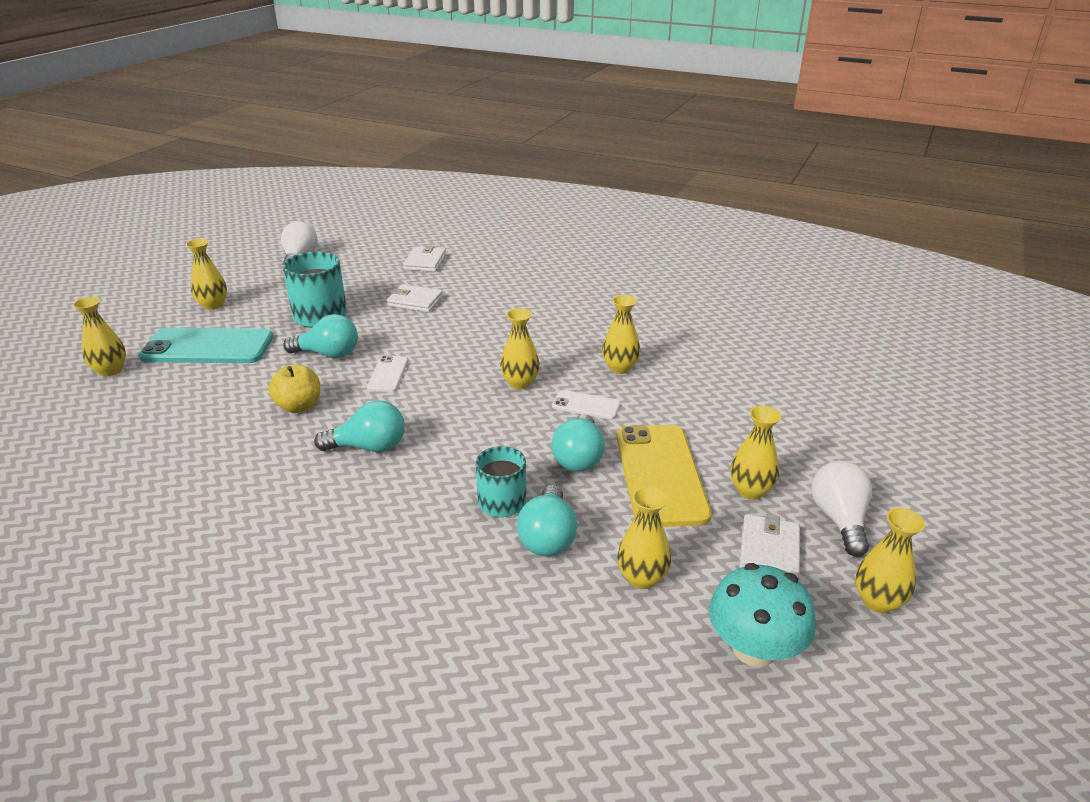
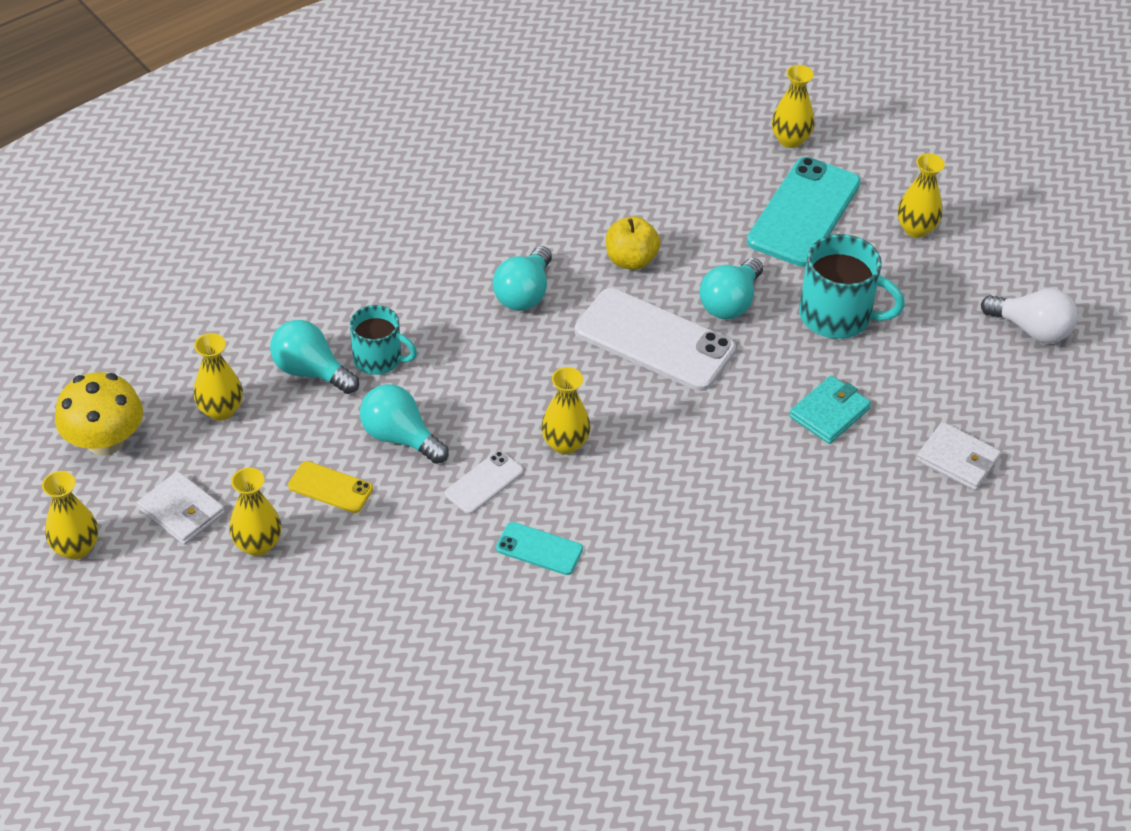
camera: 115 degrees right, 15 degrees up
(388, 374) = (654, 340): white phone -> white phone, size x2.04
(415, 301) = (829, 413): white wallet -> turquoise wallet
(620, 368) = (539, 549): yellow vase -> turquoise phone
(660, 475) = (330, 487): yellow phone -> yellow phone, size x0.49
(754, 648) = (105, 441): turquoise mushroom -> yellow mushroom
(839, 519) = (172, 588): white light bulb -> none

